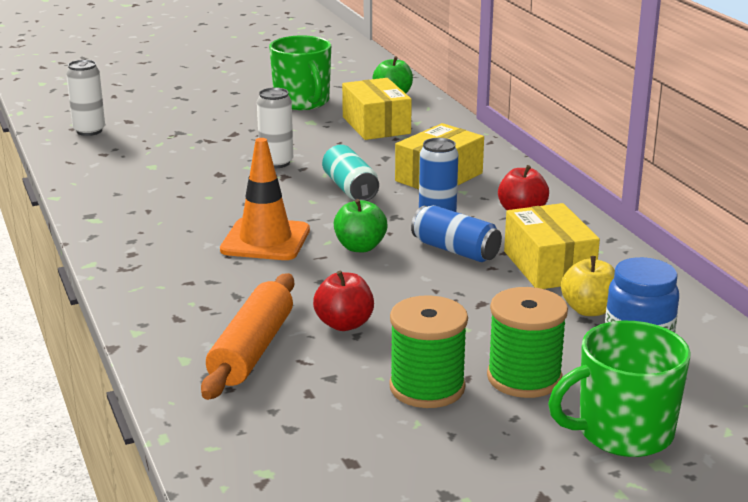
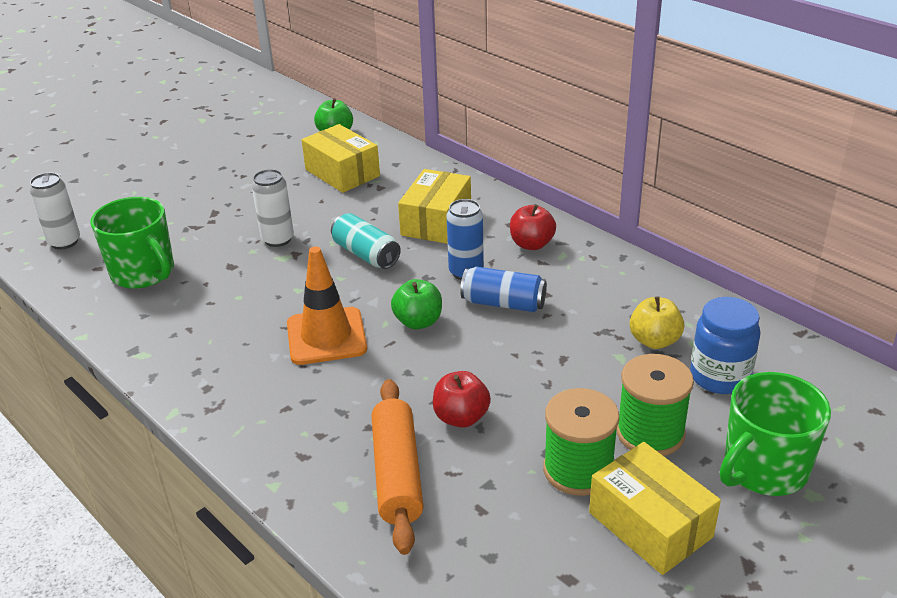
camera: 20 degrees left, 10 degrees up
(302, 102) = (256, 159): green mug -> green mug (143, 273)
(548, 266) = (592, 301): yellow box -> yellow box (650, 524)

